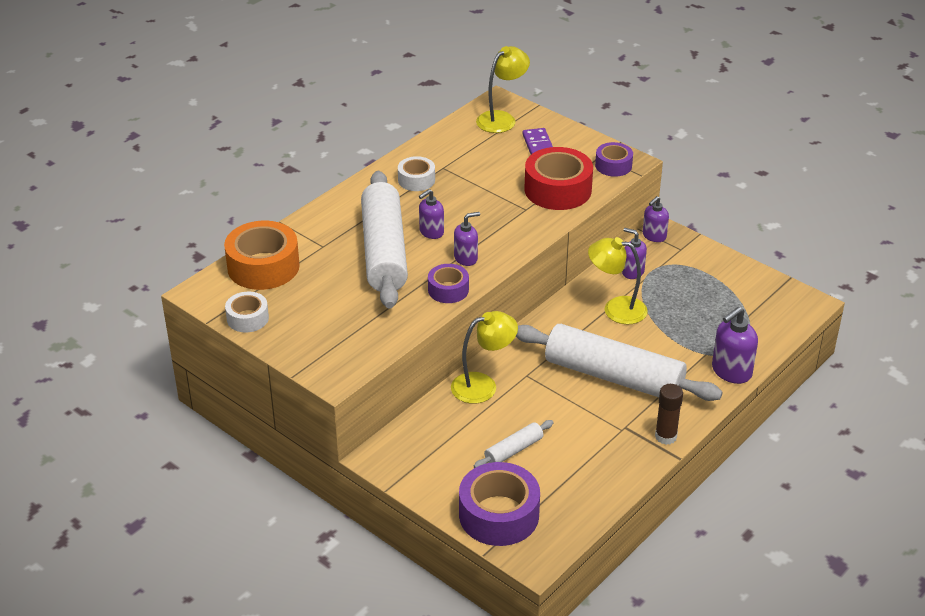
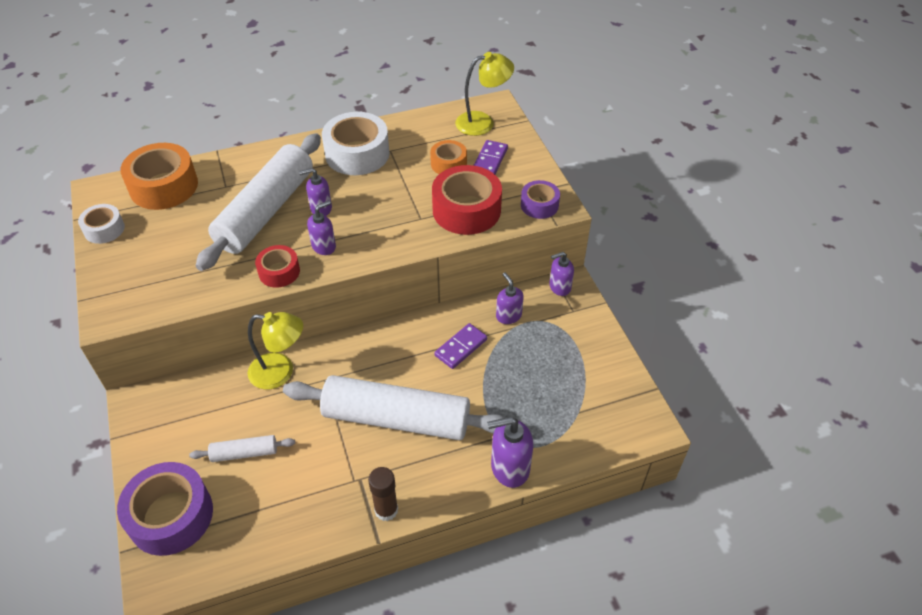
camera: 30 degrees right, 10 degrees up
(416, 180) = (357, 154): white tape -> white tape, size x1.79
(448, 290) = (279, 272): purple tape -> red tape
(466, 258) = (324, 246): purple soap dispenser -> purple soap dispenser turned 45 degrees counterclockwise
(506, 160) = (448, 164): none -> orange tape
(613, 377) = (396, 419): white rolling pin -> white rolling pin turned 45 degrees counterclockwise
(616, 309) = (461, 347): yellow lamp -> purple domino

